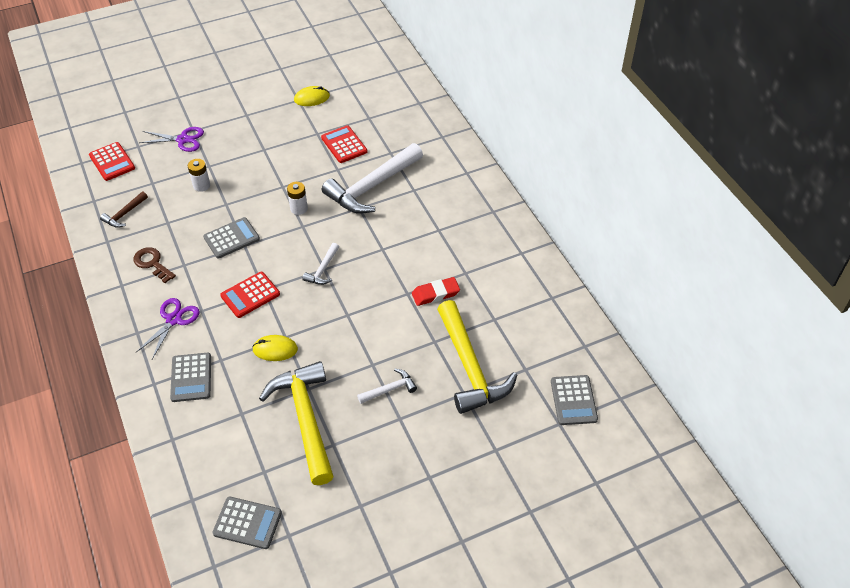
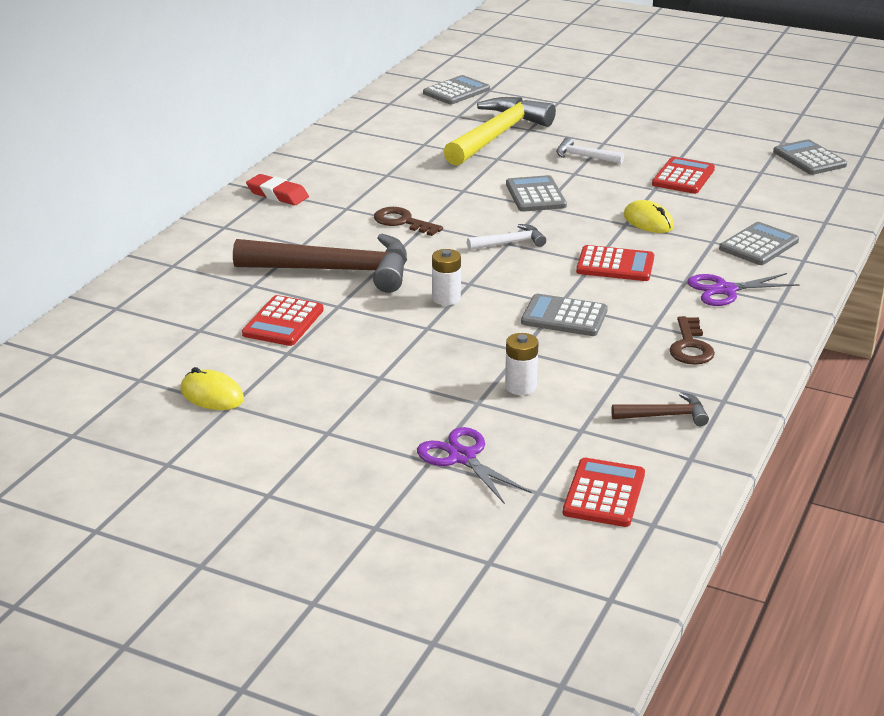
camera: 130 degrees left, 20 degrees down
(305, 418) = (683, 177): yellow hammer -> red calculator
(364, 322) = (535, 195): none -> grey calculator
(372, 187) = (336, 270): white hammer -> brown hammer
(396, 242) = (402, 222): none -> brown key
(435, 294) = (439, 178): red eraser -> red eraser (277, 194)

